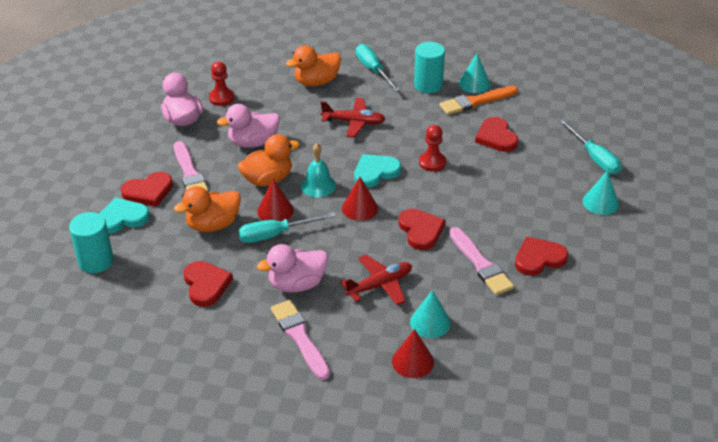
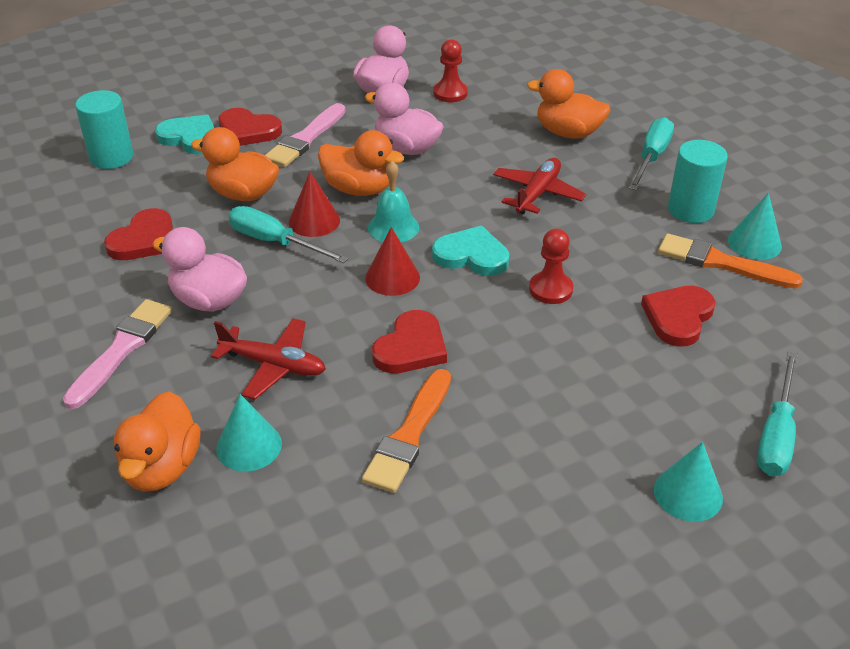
camera: 50 degrees right, 0 degrees up
(354, 122) = (537, 193): red plane -> red plane turned 120 degrees counterclockwise
(412, 361) = (162, 468): red cone -> orange duck
(481, 264) = (409, 435): pink brush -> orange brush
(539, 258) = (486, 488): red heart -> none

